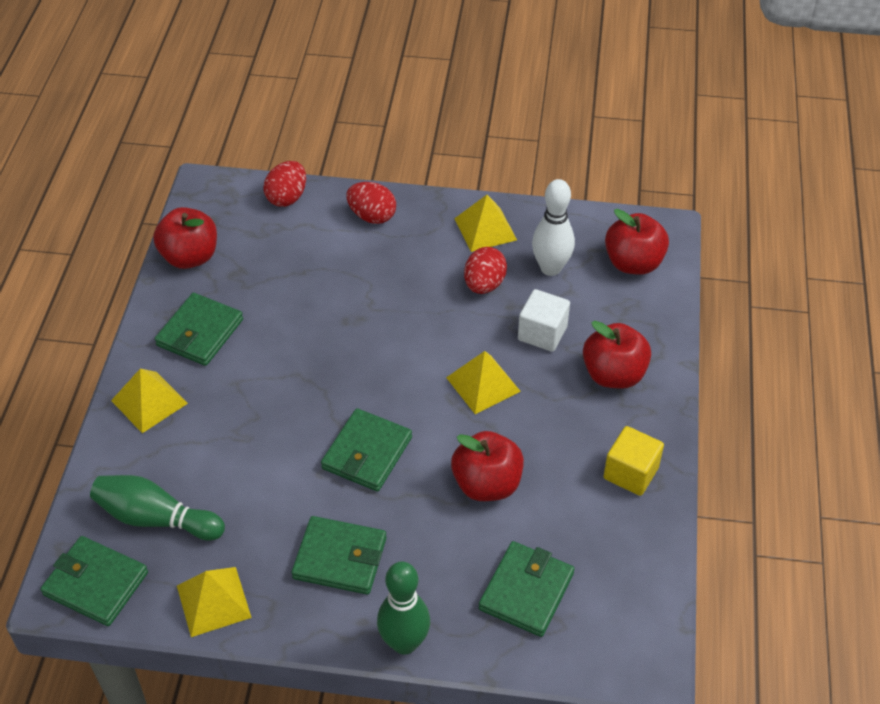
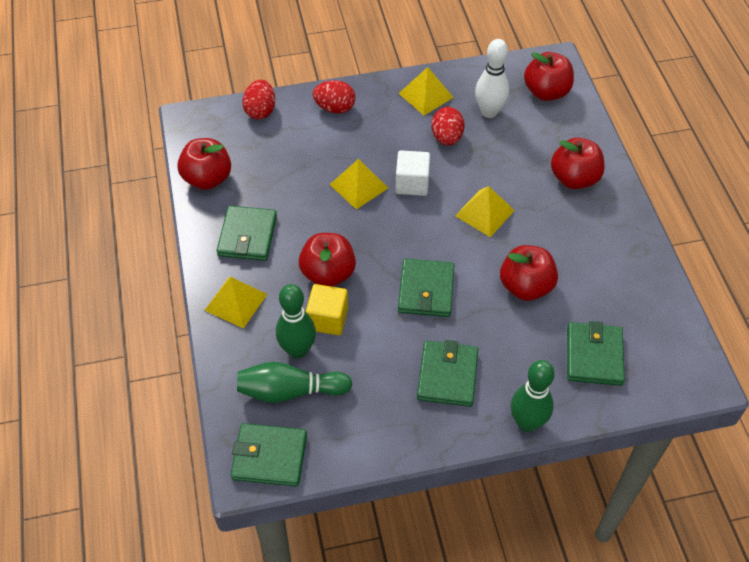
camera: 20 degrees left, 5 degrees up
(188, 476) = (298, 350): none -> green bowling pin
(213, 601) = (369, 439): yellow pyramid -> yellow pyramid (359, 186)
(266, 401) = (328, 273): none -> red apple
(340, 558) = (447, 375): green wallet -> green wallet turned 75 degrees counterclockwise
(542, 333) = (508, 162): white cube -> white cube (412, 183)
(631, 473) = (622, 247): yellow cube -> yellow cube (328, 319)

